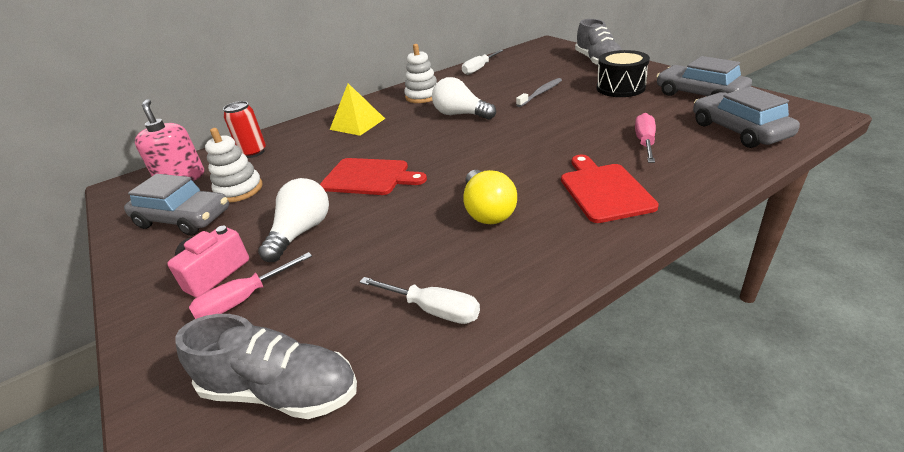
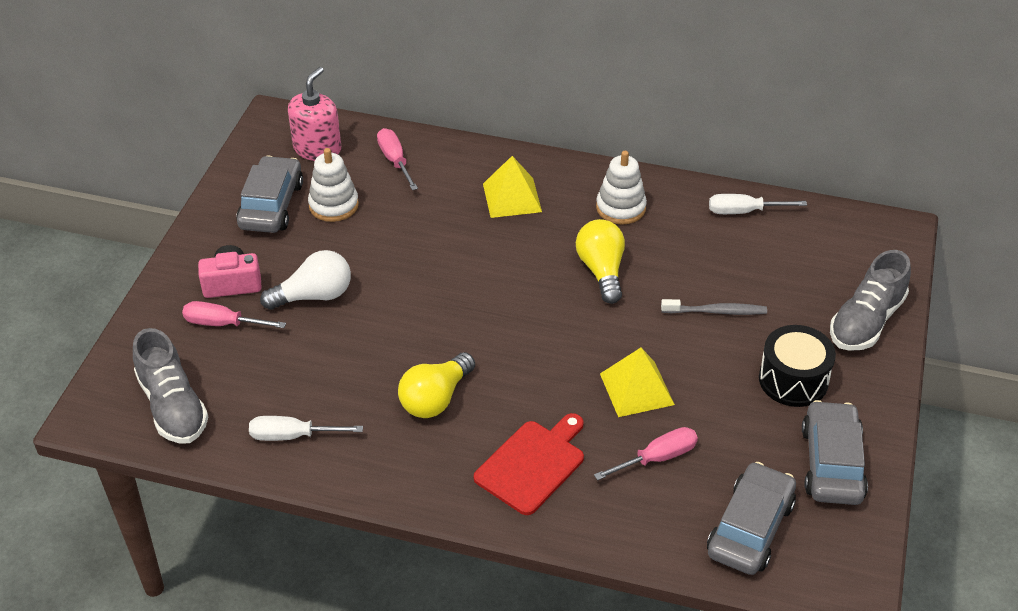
camera: 45 degrees right, 10 degrees up
(184, 219) = (271, 205): grey car -> grey car turned 150 degrees counterclockwise
(253, 152) = (395, 161): red can -> pink screwdriver
(369, 177) = (423, 281): red cutting board -> none
(432, 309) = (293, 436): white screwdriver -> white screwdriver turned 105 degrees clockwise
(460, 114) = (601, 271): white light bulb -> yellow light bulb
(574, 132) = (636, 389): none -> yellow pyramid

